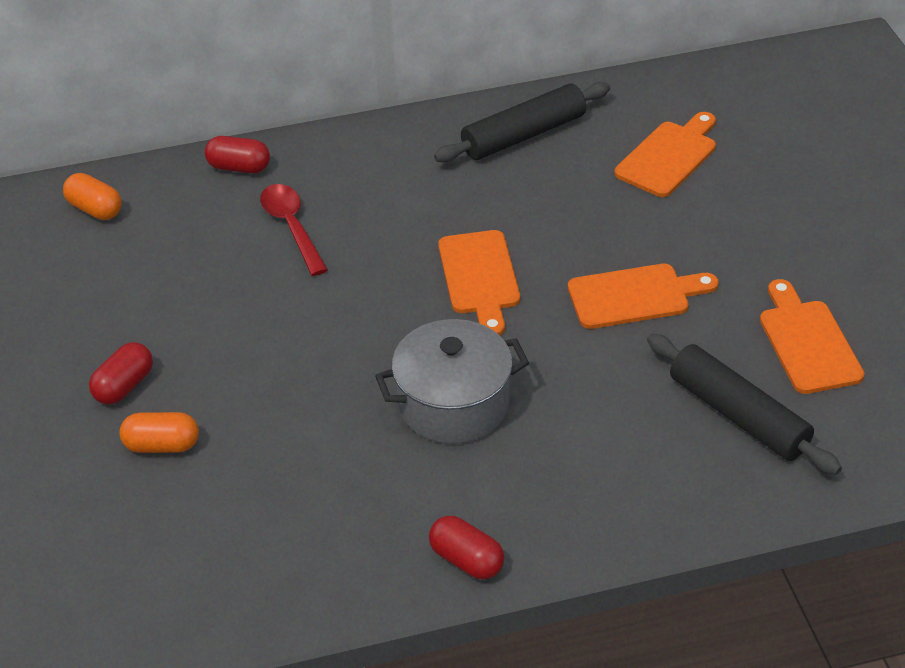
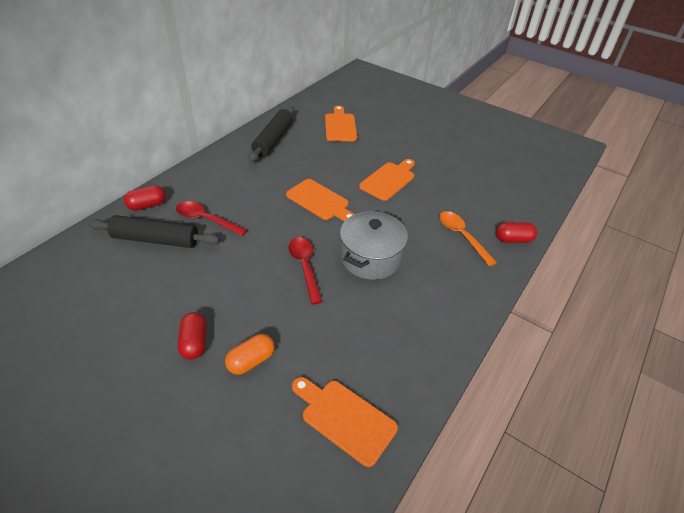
camera: 45 degrees left, 0 degrees up
(95, 209) = (78, 261): orange capsule -> none
(348, 366) = (305, 267): none -> red spoon
(466, 560) = (456, 322): red capsule -> red capsule (513, 240)
(638, 451) = (462, 236): none -> orange spoon
(738, 415) = (477, 204): black rolling pin -> black rolling pin (155, 240)
(807, 342) = (466, 168): orange cutting board -> orange cutting board (345, 418)

